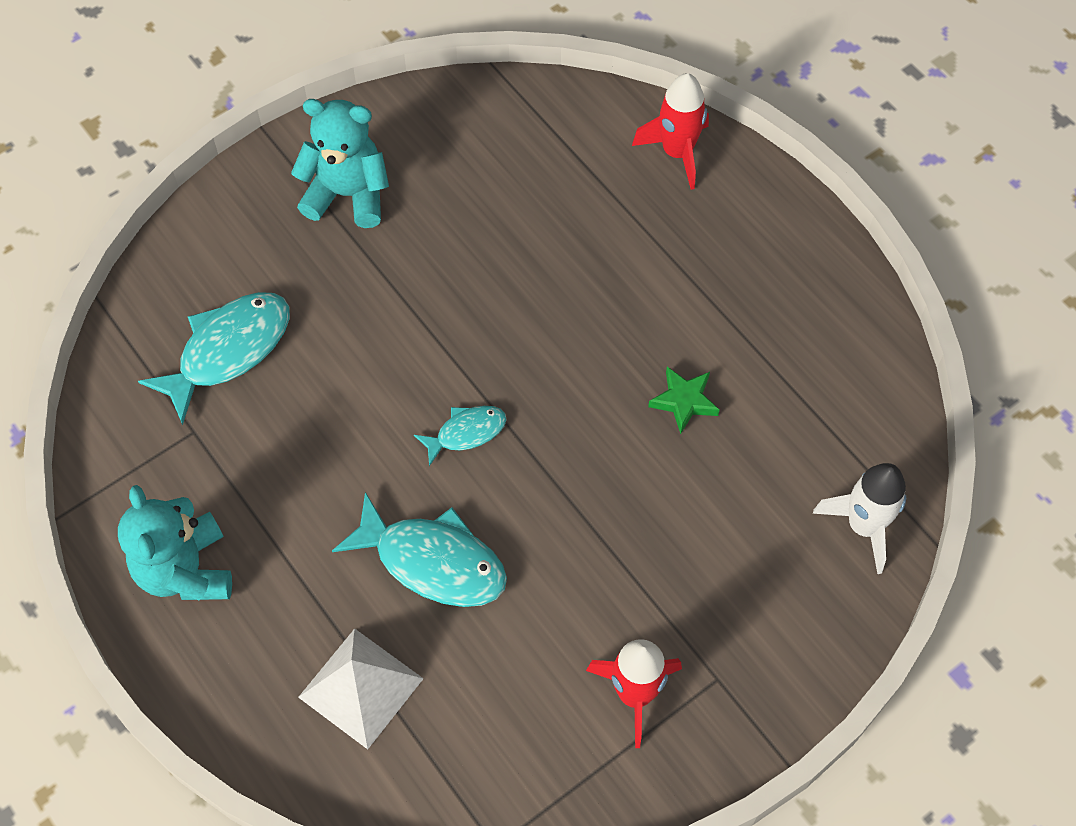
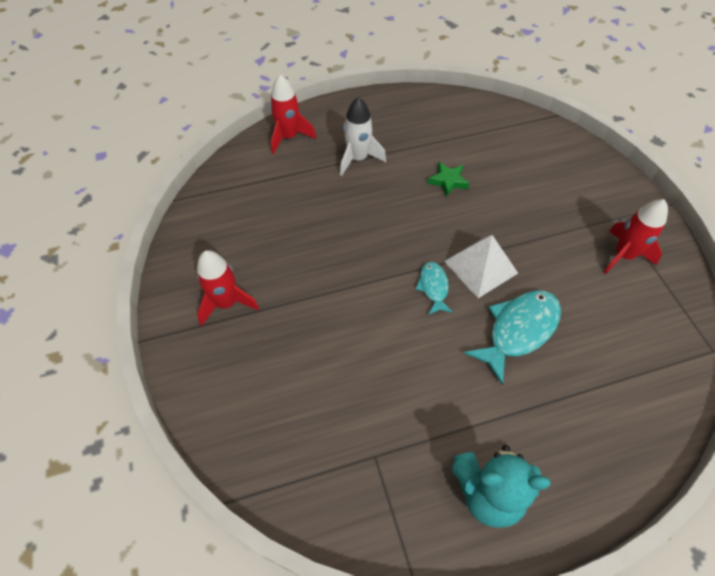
camera: 70 degrees left, 5 degrees down
(228, 350) = (316, 413): turquoise fish -> none
(347, 194) = (226, 303): turquoise teddy bear -> red rocket
(361, 688) = (600, 397): white pyramid -> white pyramid (481, 267)
(863, 526) = (542, 136): white rocket -> white rocket (358, 159)

